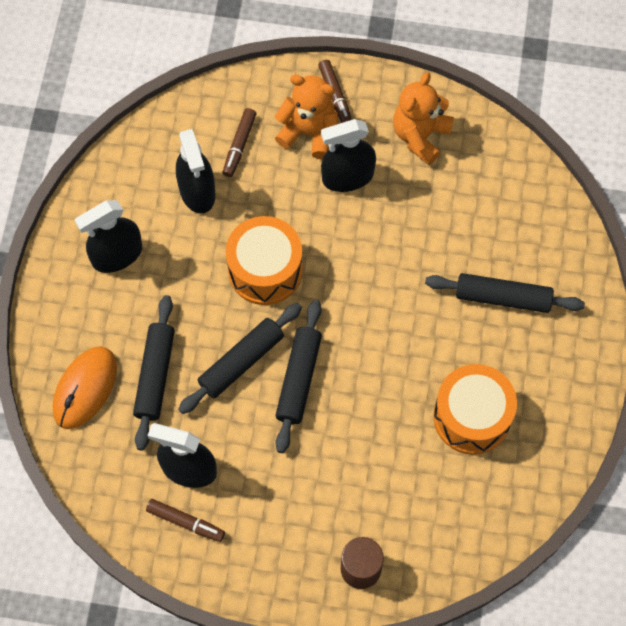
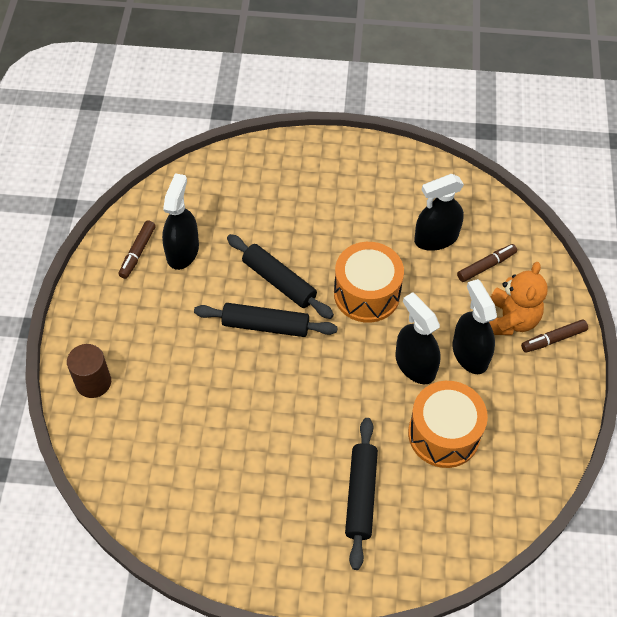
camera: 85 degrees right, 10 degrees down
(85, 388) = (249, 177): orange mouse -> none
(117, 255) = (368, 187): black spray bottle -> black spray bottle (415, 365)
(155, 375) = (263, 222): black rolling pin -> none
(239, 145) = (486, 266): brown marker -> brown marker turned 135 degrees clockwise
(420, 136) = (525, 415): orange teddy bear -> none
(472, 417) = (235, 470): orange drum -> orange drum (444, 434)

